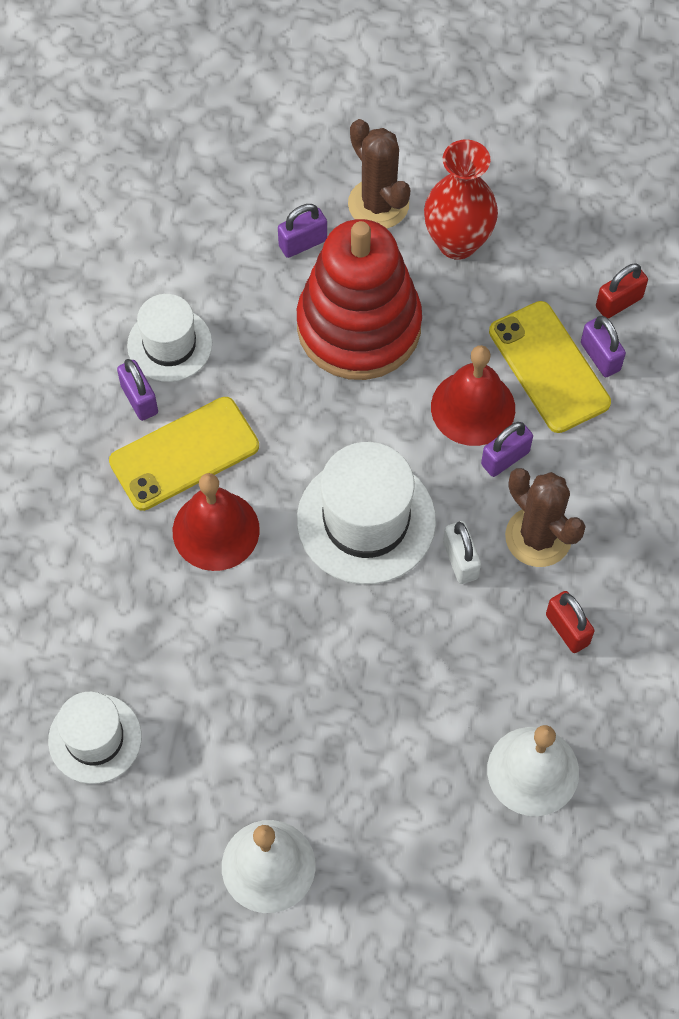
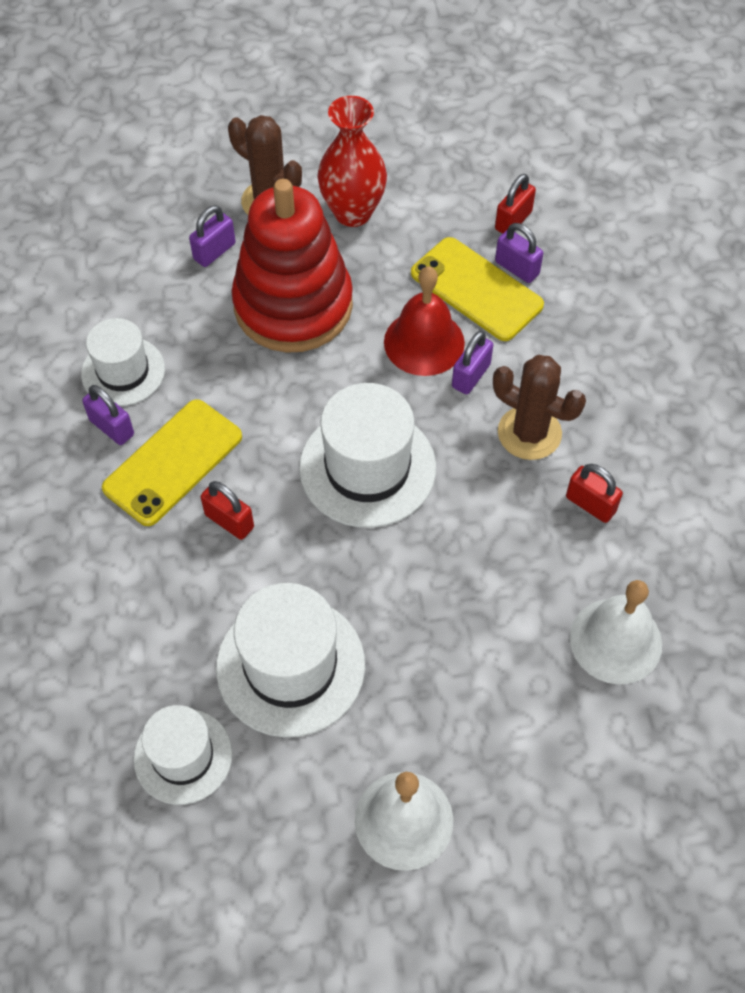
camera: 20 degrees left, 5 degrees down
(216, 530) = (229, 521): red bell -> red padlock
(220, 689) = (290, 666): none -> white hat
(460, 560) = (468, 475): white padlock -> none

